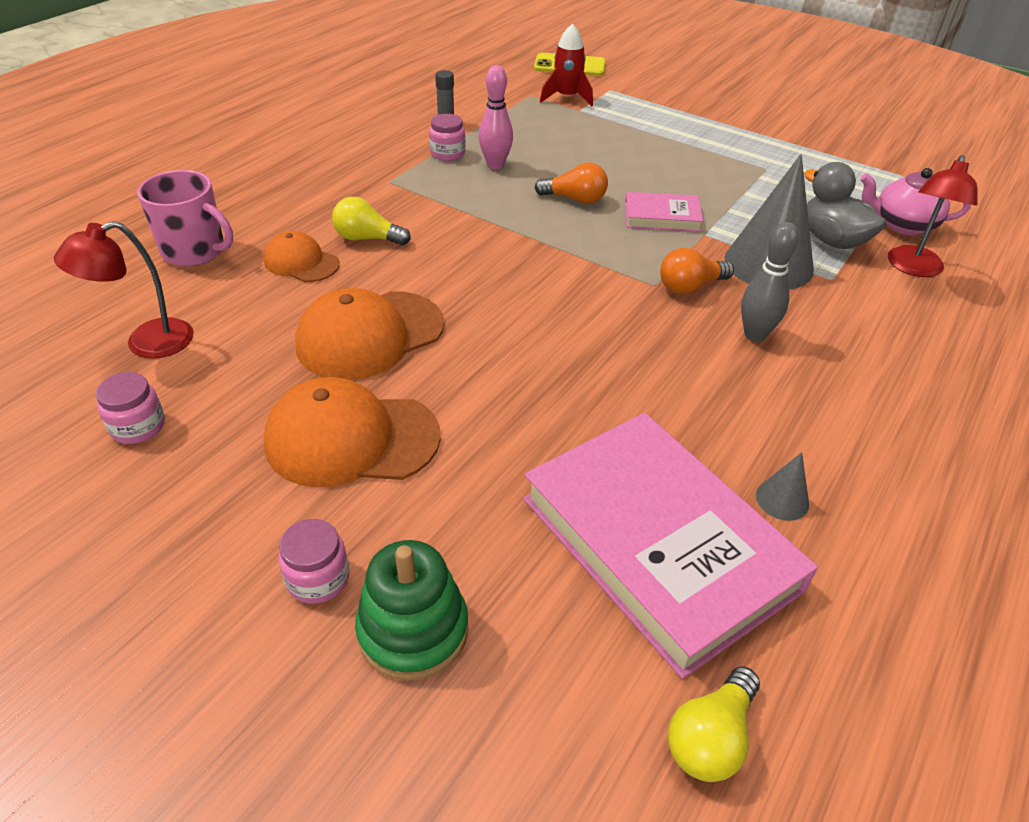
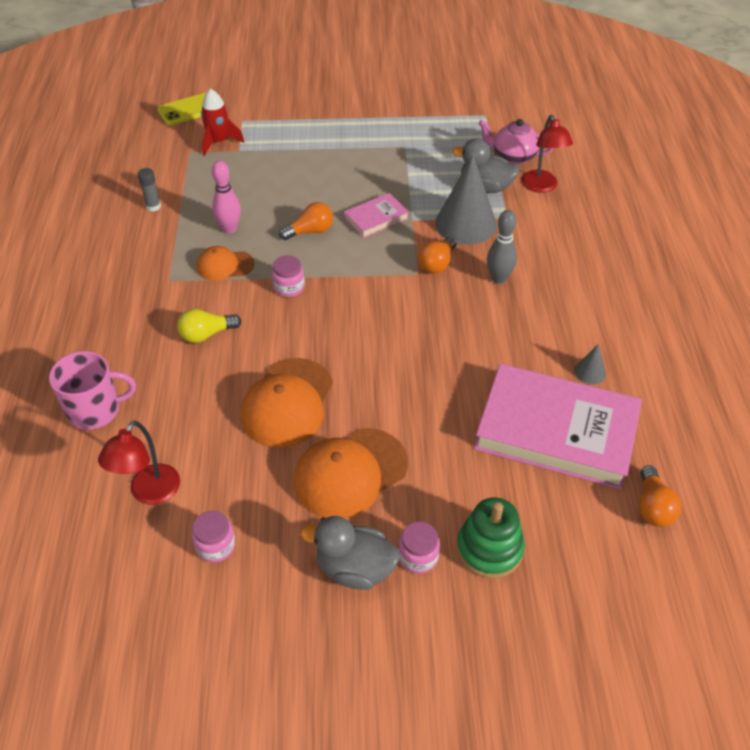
camera: 35 degrees left, 5 degrees up
(235, 543) = (355, 569): none -> grey duck
(301, 262) = (182, 377): orange cap -> orange cap (225, 265)
(447, 154) = (185, 235): pink jar -> pink jar (289, 287)
(710, 738) = (653, 507): yellow light bulb -> orange light bulb
(902, 225) = (513, 156): pink teapot -> pink teapot turned 45 degrees clockwise

